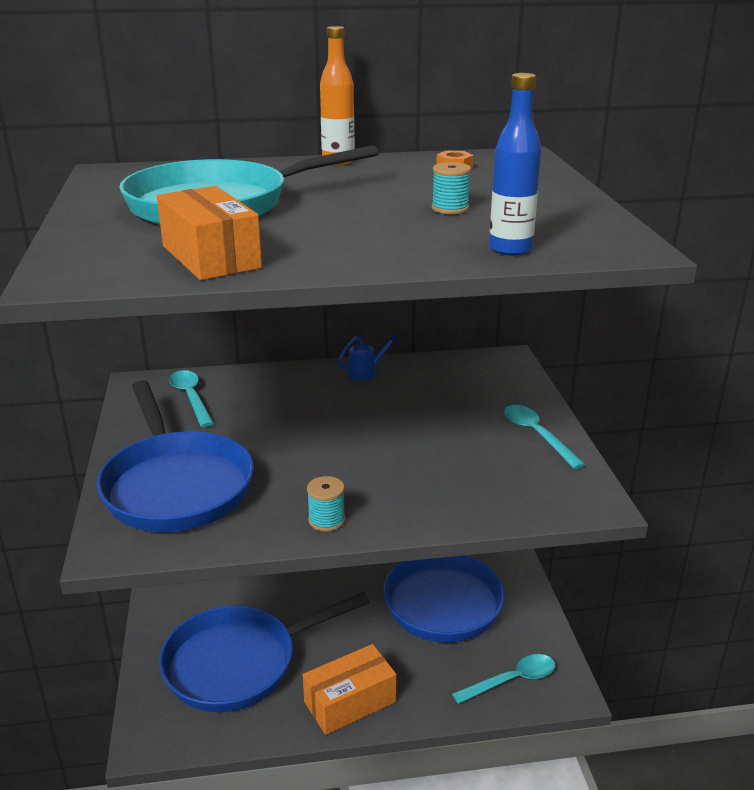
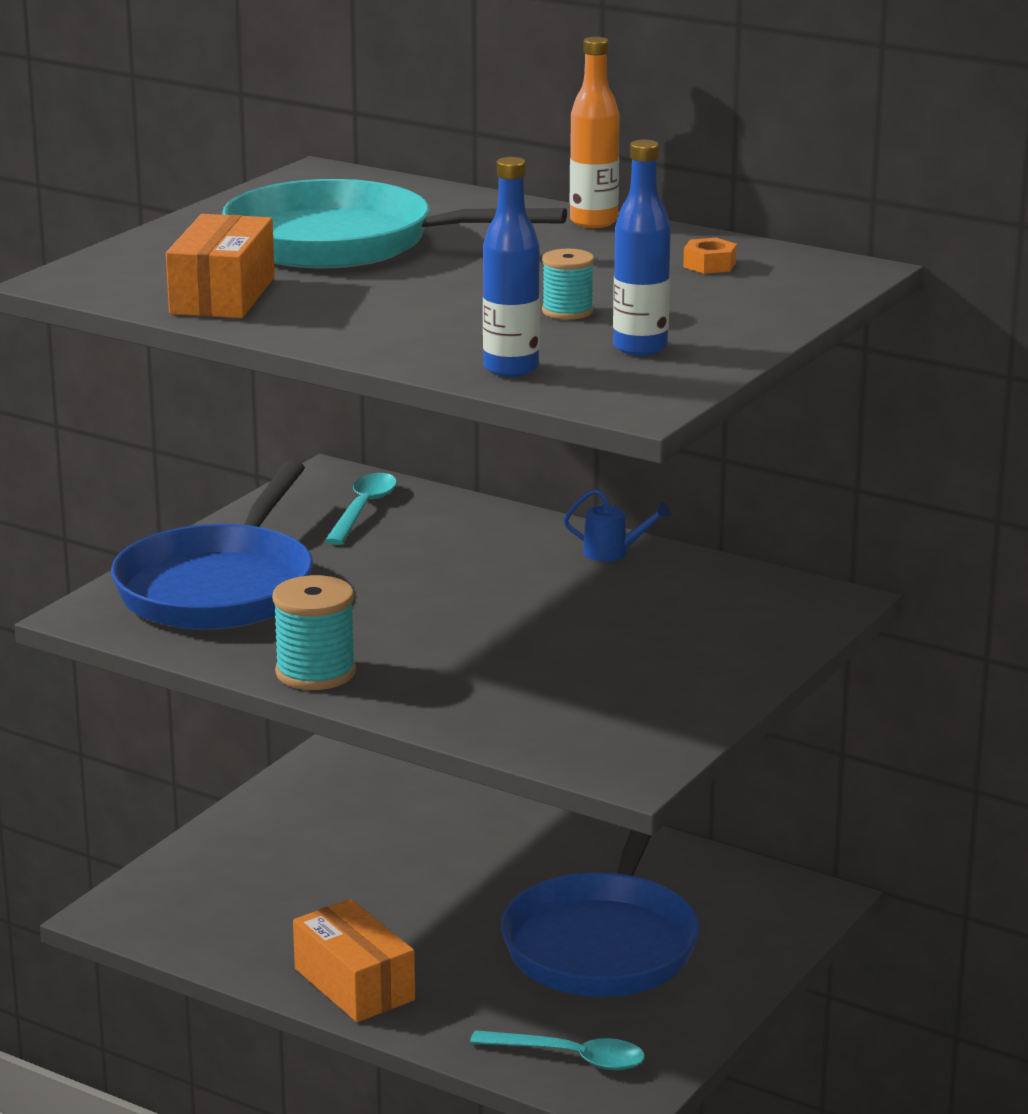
camera: 40 degrees right, 5 degrees down
(238, 663) = (282, 894): blue pan -> none
(326, 520) = (315, 672): turquoise spool -> turquoise spool, size x1.62
(350, 702) = (354, 984): orange box -> orange box turned 45 degrees clockwise
(537, 435) = (696, 691): turquoise spoon -> none
(541, 217) = (640, 348): none -> blue bottle

